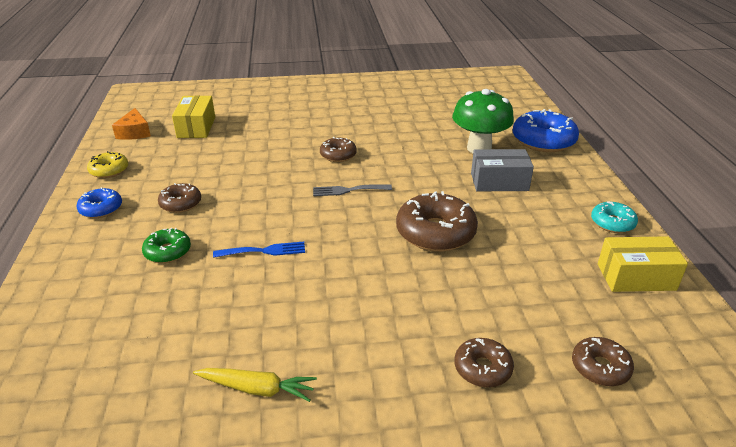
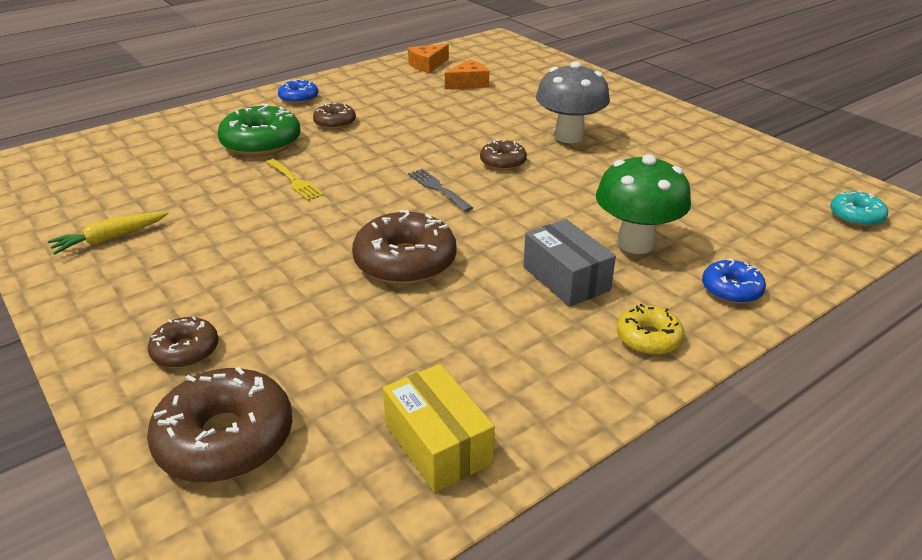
camera: 60 degrees right, 0 degrees up
(109, 170) = (356, 80): yellow donut -> yellow donut (648, 338)
(168, 252) = (261, 143): green donut -> green donut, size x1.80
(196, 127) = (469, 83): yellow box -> orange cheese
(257, 389) = (110, 239): yellow carrot -> yellow carrot turned 75 degrees clockwise
(264, 251) = (295, 181): blue fork -> yellow fork
(330, 122) = (569, 136): none -> grey mushroom
(543, 141) = (731, 290): blue donut -> blue donut, size x0.56
(600, 367) = (225, 439): brown donut -> brown donut, size x1.80
(612, 223) = (560, 399): turquoise donut -> turquoise donut (856, 216)

